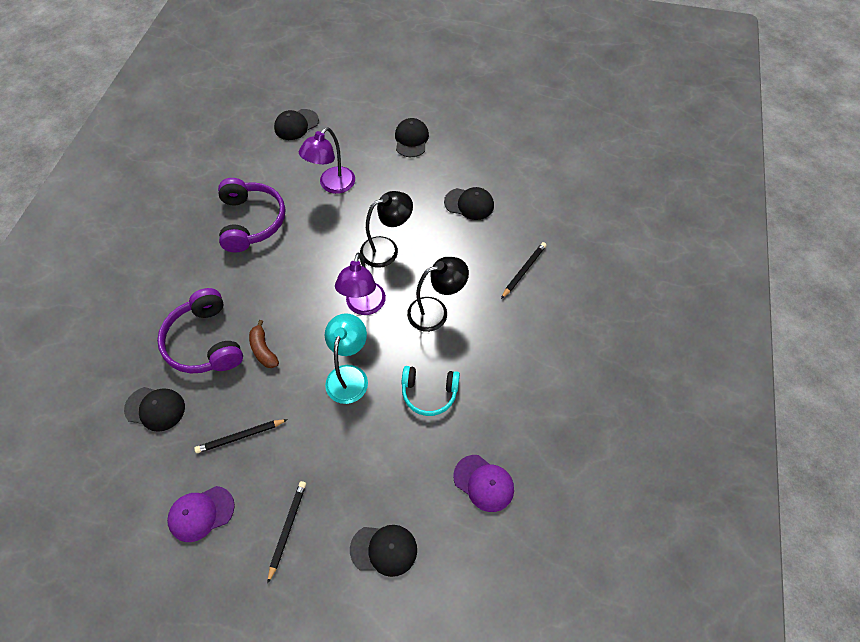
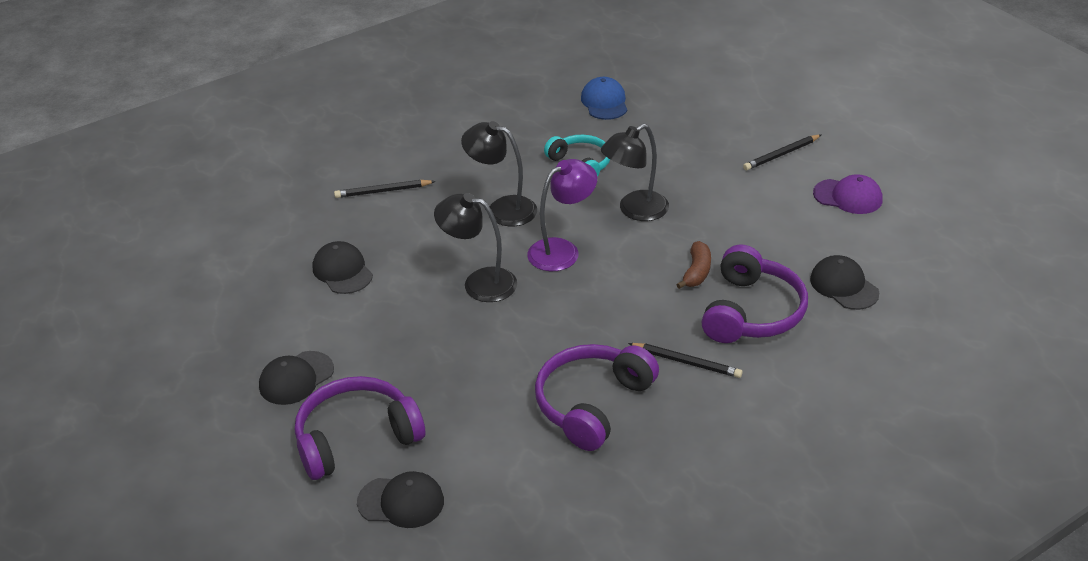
camera: 135 degrees left, 20 degrees down
(240, 436) = (775, 224): black pencil -> black pencil (686, 362)
(332, 185) = (454, 385): purple lamp -> none
(348, 134) = (356, 438): none -> purple headphones
(349, 375) = (635, 210): turquoise lamp -> black lamp
(384, 549) = (717, 111): black cap -> none
(483, 483) = (604, 102): purple cap -> blue cap

